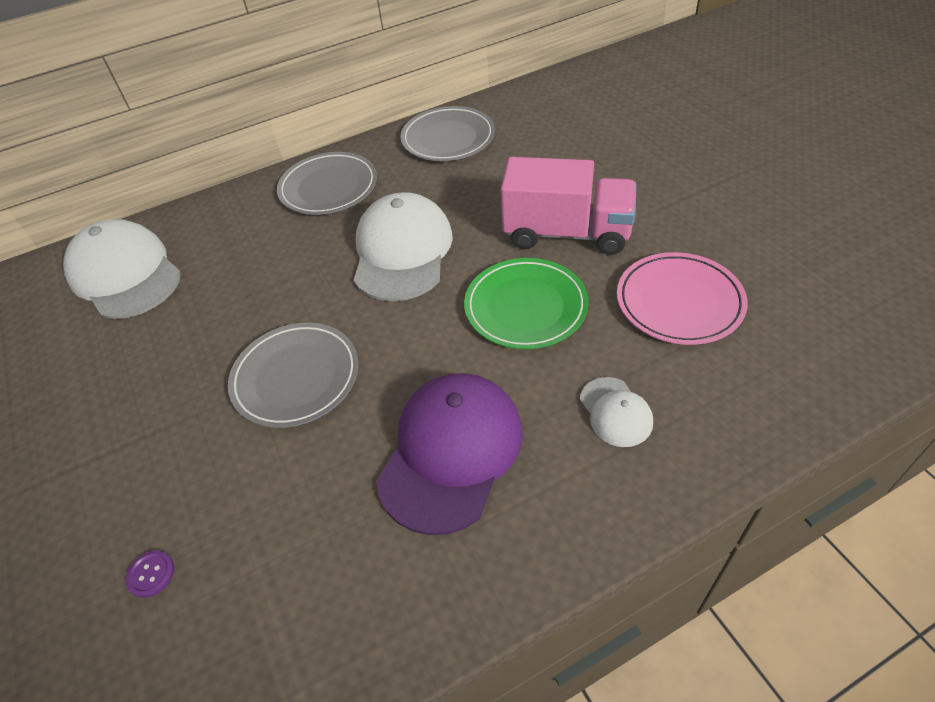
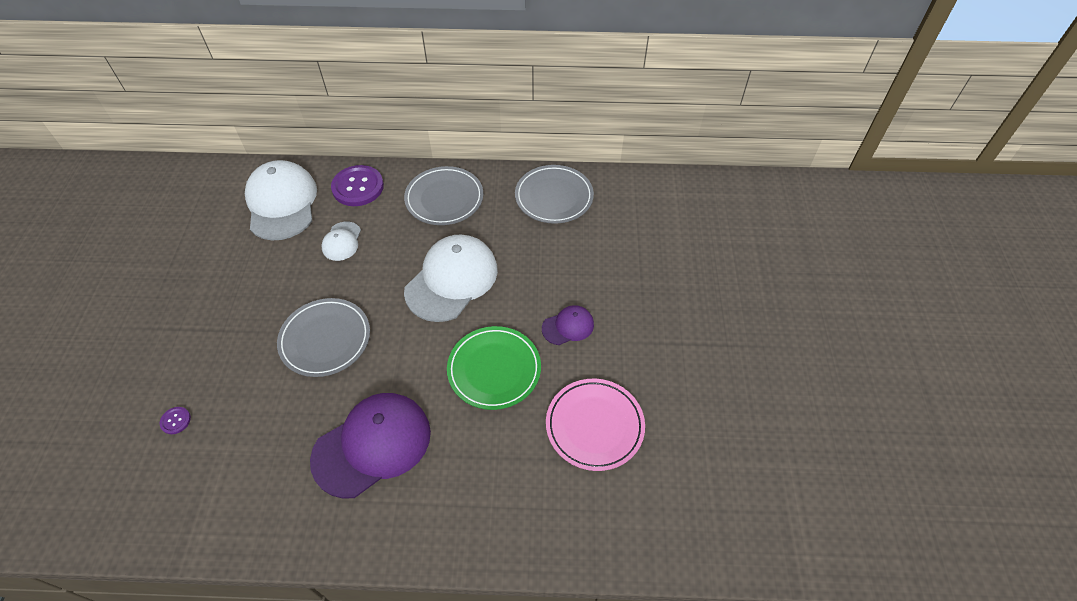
camera: 25 degrees right, 5 degrees up
(214, 220) = (358, 187): none -> purple button
(567, 233) = (568, 326): pink truck -> purple cap
(615, 412) = (486, 479): white cap -> white cap (342, 241)

